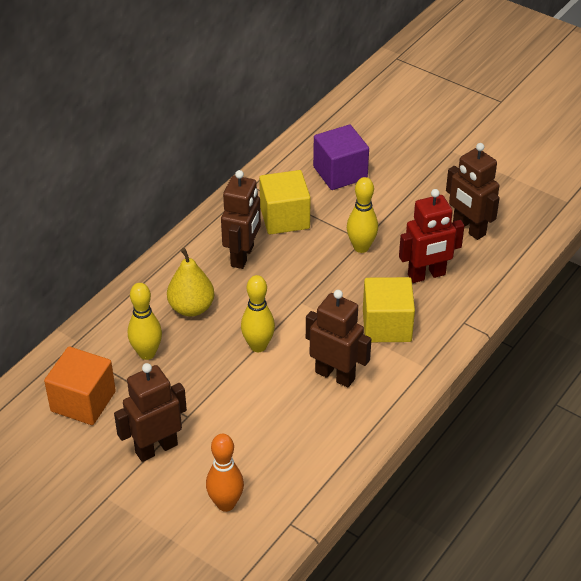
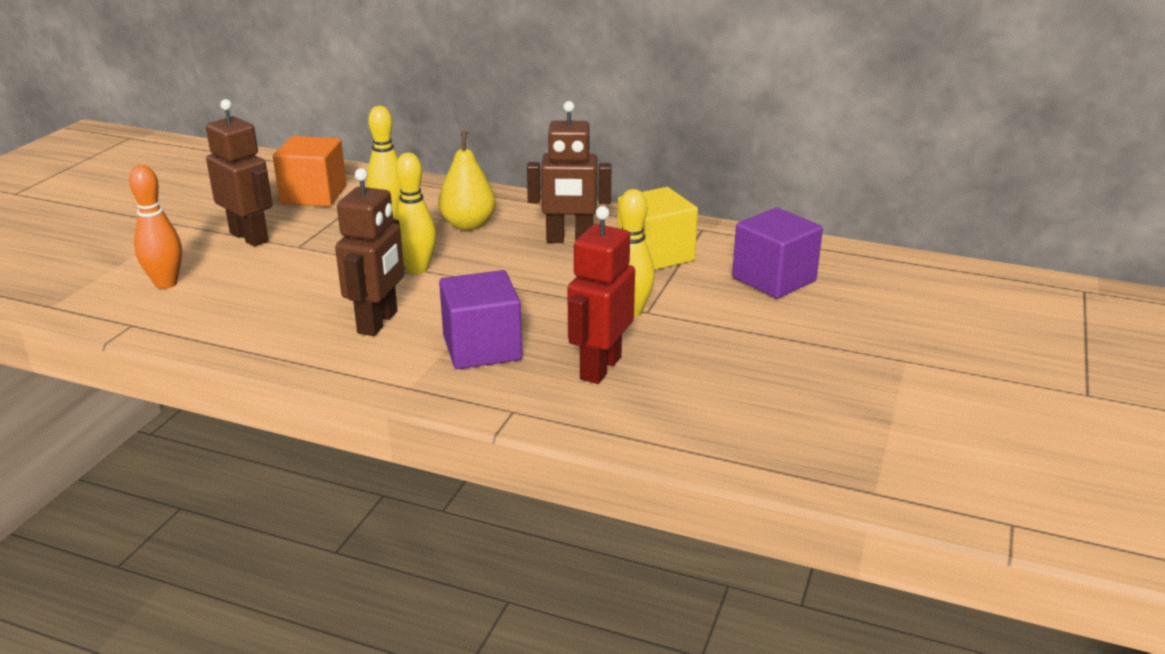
camera: 75 degrees right, 15 degrees down
(387, 325) = (482, 348): yellow cube -> purple cube
(426, 275) = (600, 368): red robot -> red robot turned 60 degrees clockwise
(468, 229) = (727, 393): brown robot -> none

